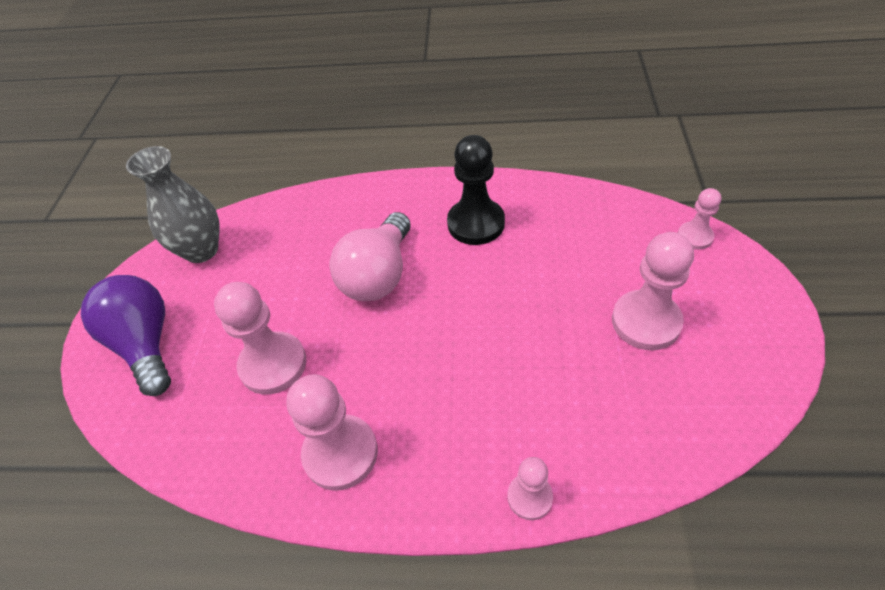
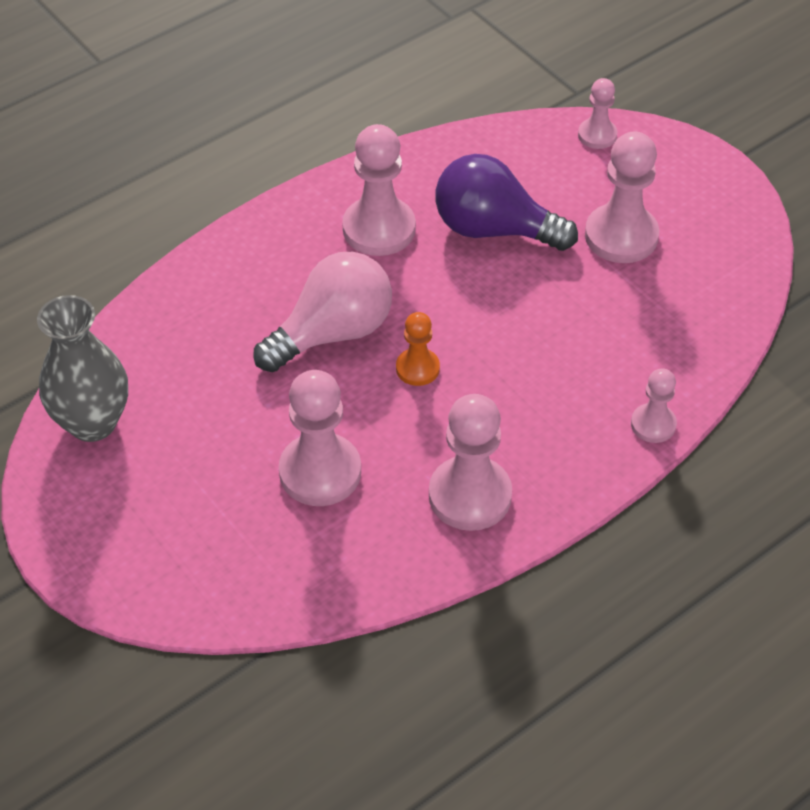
camera: 45 degrees left, 0 degrees up
(146, 344) = (154, 541): purple light bulb -> purple light bulb (494, 229)
(378, 275) = (332, 333): pink light bulb -> pink light bulb turned 105 degrees counterclockwise
(404, 332) = (417, 368): none -> orange pawn
(476, 223) = (379, 229): black pawn -> pink pawn

